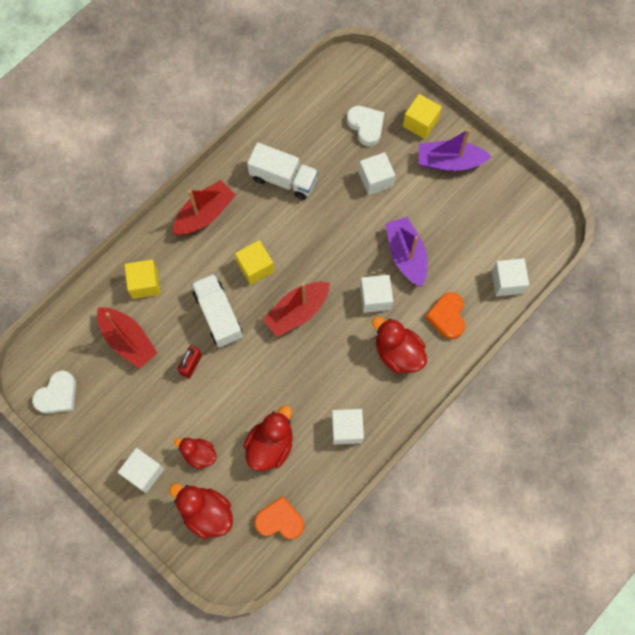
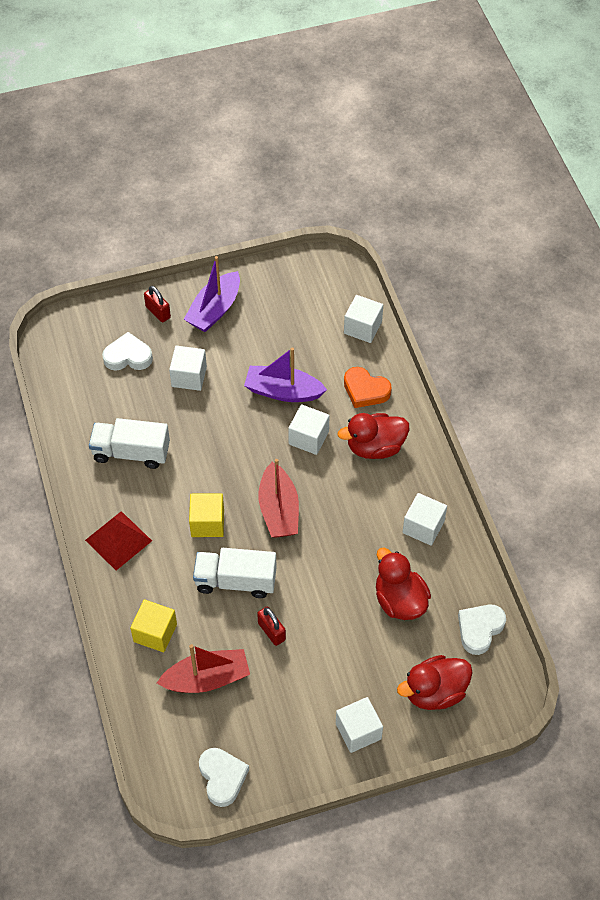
camera: 60 degrees left, 15 degrees down
(199, 454) = (370, 670): red duck -> none
(205, 214) = (118, 540): red boat -> red pyramid
(280, 520) = (479, 629): orange heart -> white heart
(283, 179) = (131, 452): white truck -> white truck turned 135 degrees counterclockwise
(420, 123) = (158, 312): yellow cube -> red padlock

